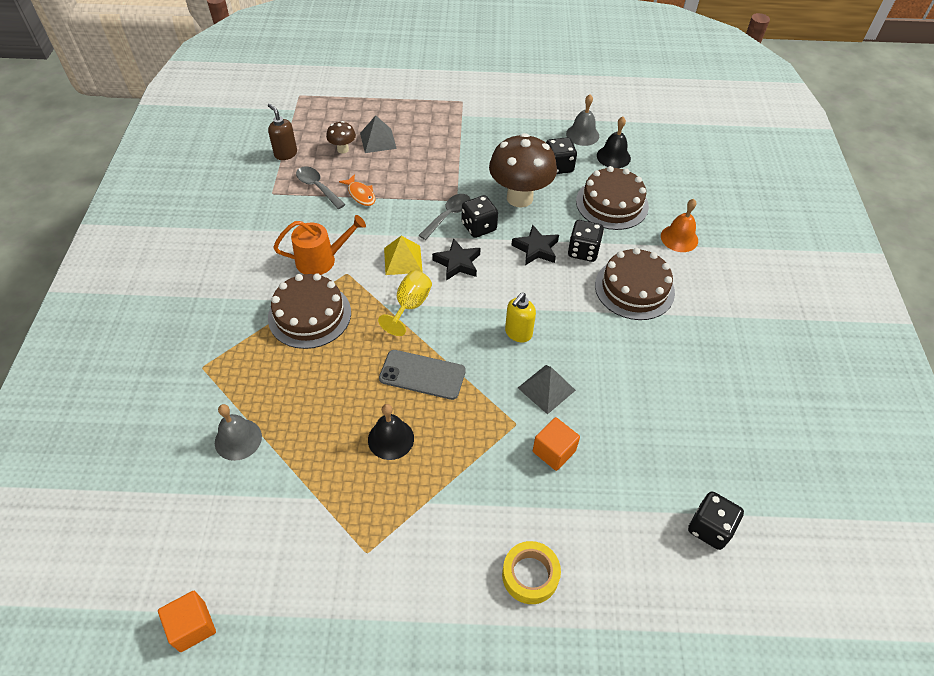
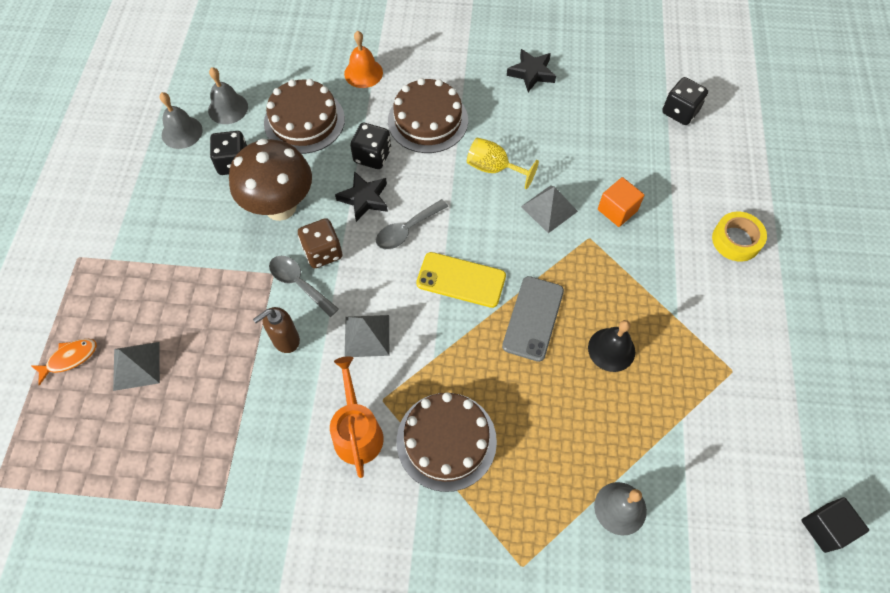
camera: 85 degrees left, 10 degrees up
(192, 626) = (825, 528): orange cube -> black cube
(285, 154) = (136, 495): brown soap dispenser -> brown soap dispenser (285, 340)
(317, 187) = (219, 444): grey spoon -> grey spoon (407, 230)
(343, 149) = (145, 413): brown mushroom -> none
(360, 194) = (243, 386): orange fish -> orange fish (70, 358)
(403, 260) = (367, 335): yellow pyramid -> grey pyramid
(410, 306) = (438, 329): yellow goblet -> yellow goblet (494, 168)
(457, 263) = (378, 277): black star -> black star (531, 73)
(459, 320) = (461, 280): none -> yellow phone
(479, 227) = (322, 252): black dice -> brown dice
(518, 333) = (481, 226): yellow soap dispenser -> none
(613, 157) = (228, 108): black bell -> grey bell

